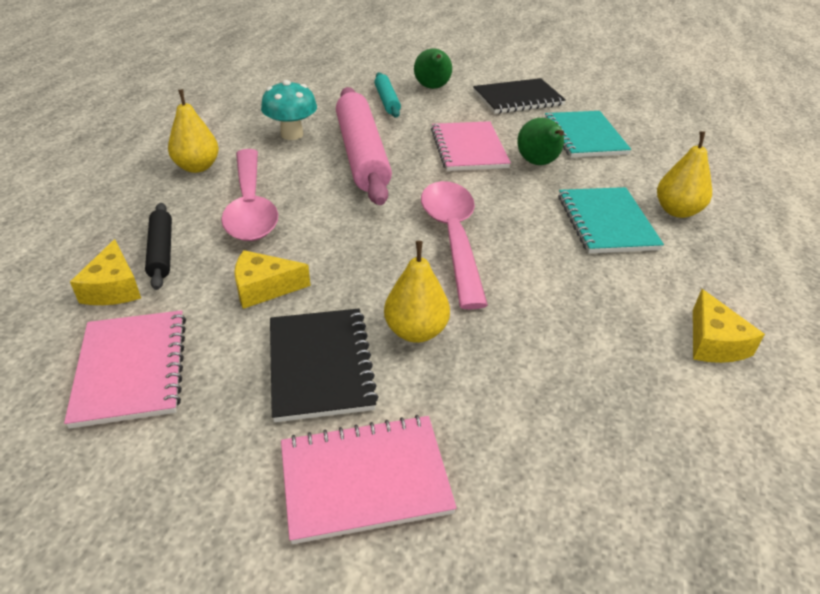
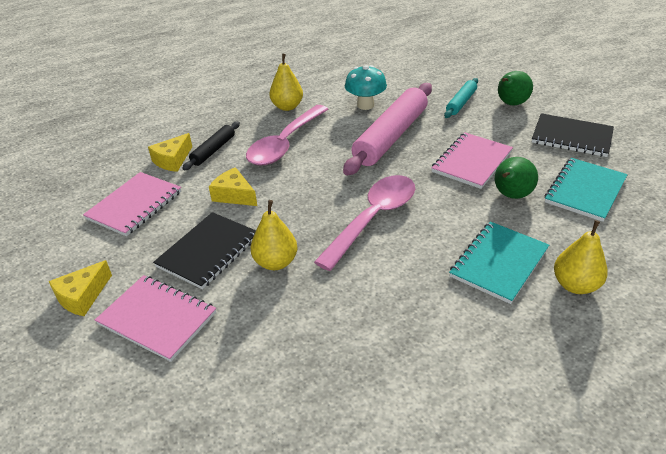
camera: 45 degrees right, 0 degrees up
(713, 342) = (450, 385): yellow cheese -> yellow cheese (82, 296)

